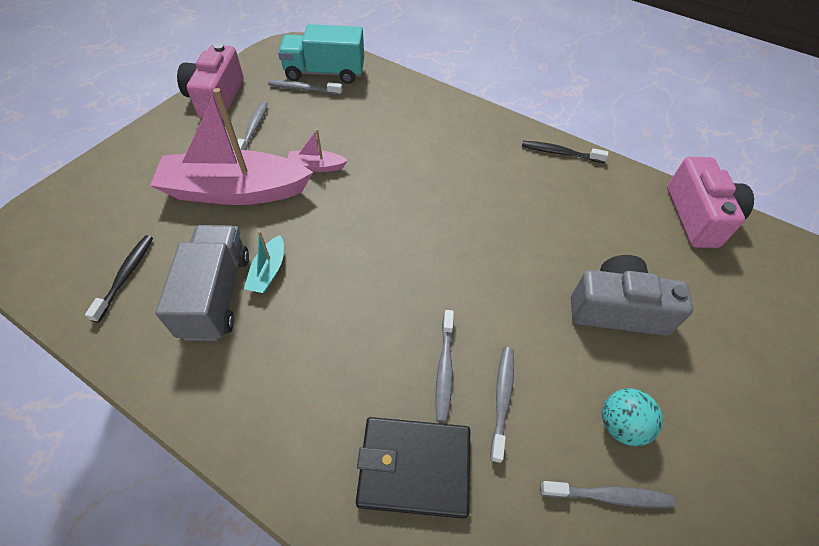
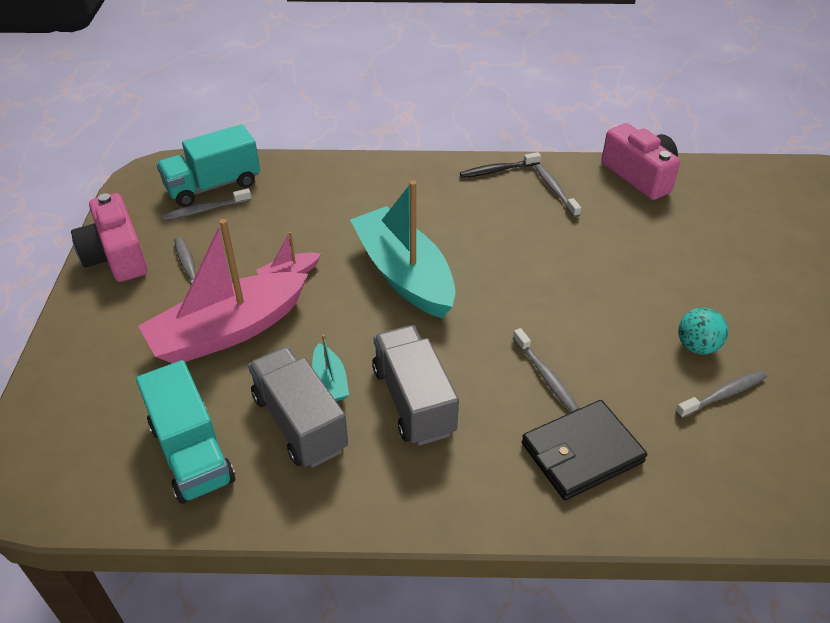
camera: 30 degrees left, 10 degrees down
(126, 276) = (191, 453): black toothbrush -> turquoise truck
(315, 326) = (413, 401): none -> grey truck
(402, 209) = (404, 274): none -> turquoise boat
(502, 399) = (605, 373): grey toothbrush -> grey toothbrush (555, 190)
(617, 309) = (635, 270): grey camera -> none

